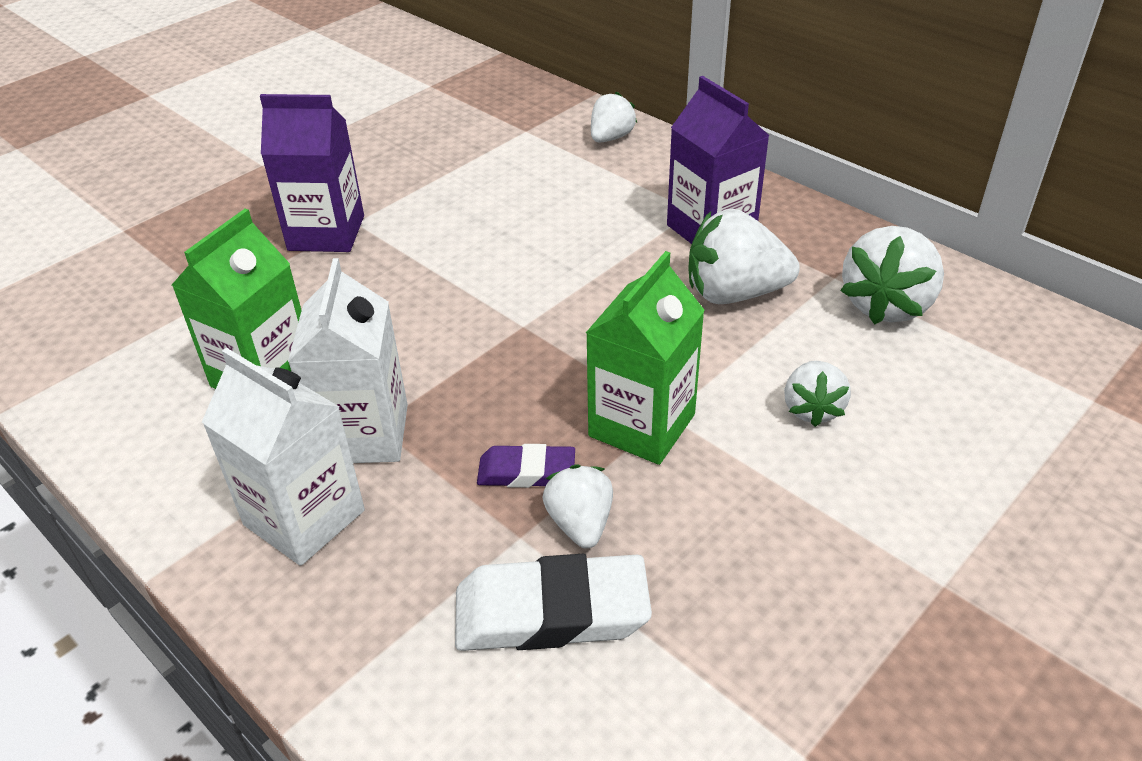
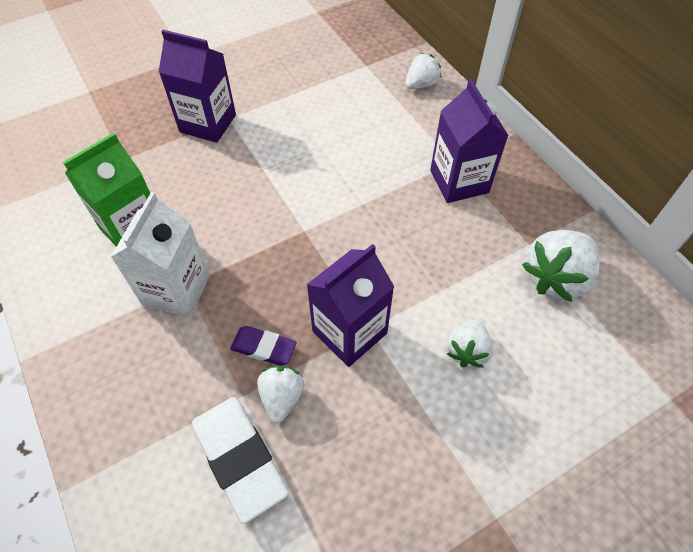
camera: 15 degrees right, 15 degrees up
(304, 517) = (121, 343): white carton -> none
(551, 612) = (240, 458): white eraser -> white eraser turned 45 degrees clockwise
(642, 425) = (349, 332): green carton -> purple carton
(734, 293) = (453, 240): white strawberry -> none

